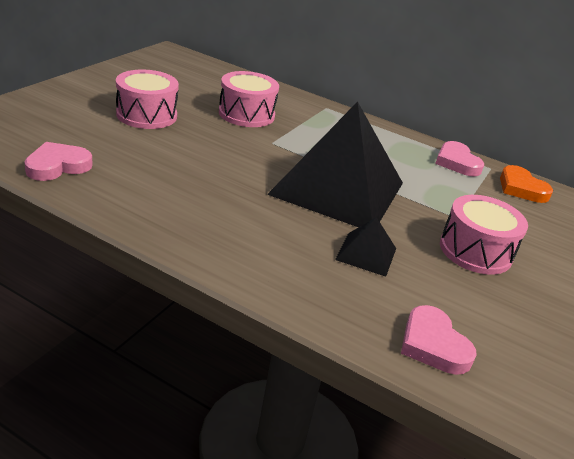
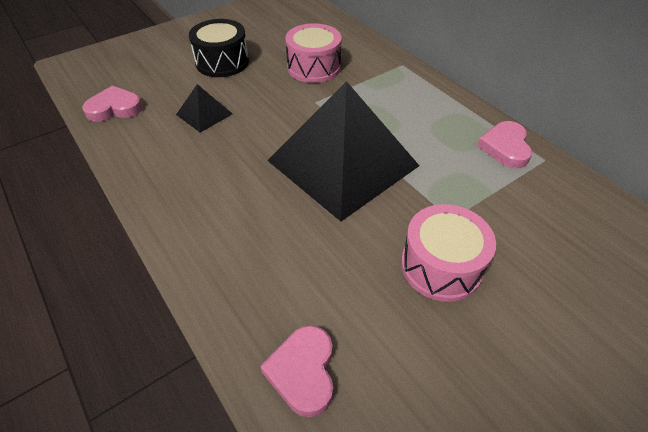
camera: 30 degrees right, 15 degrees up
(146, 115) = (222, 62): pink drum -> black drum
(366, 254) = (314, 245): black pyramid -> black pyramid (204, 114)
(521, 188) = (565, 193): orange heart -> none

